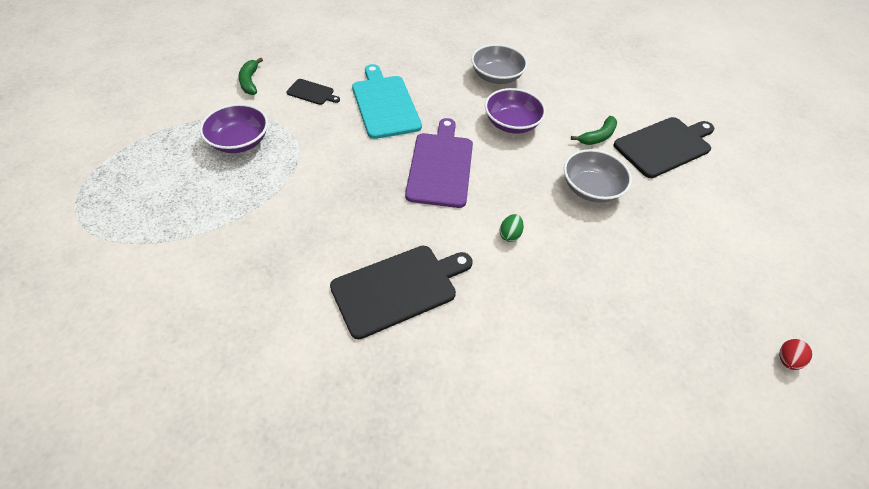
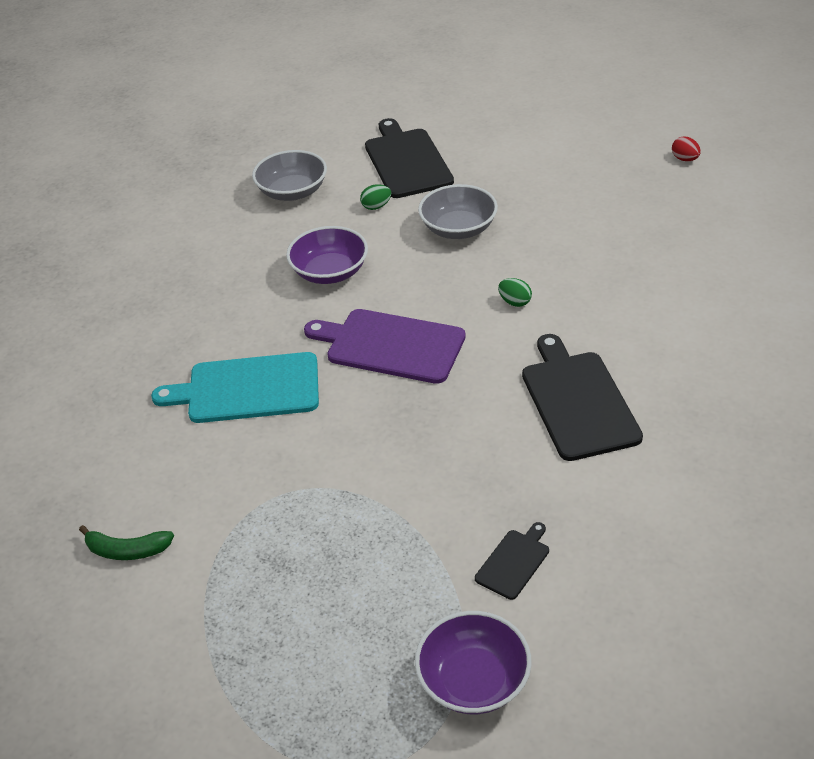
camera: 70 degrees left, 10 degrees down
(239, 141) = (277, 559): purple bowl -> purple bowl (473, 680)
(312, 92) = (188, 470): black cutting board -> black cutting board (514, 562)
(496, 76) = (229, 271): grey bowl -> grey bowl (292, 192)
(597, 136) = (376, 206): green banana -> green egg

